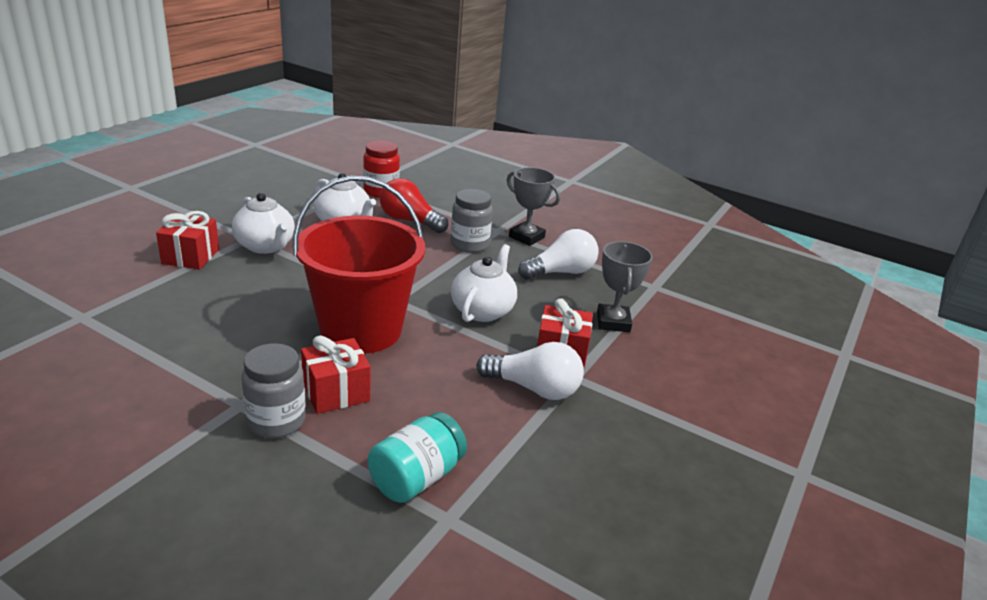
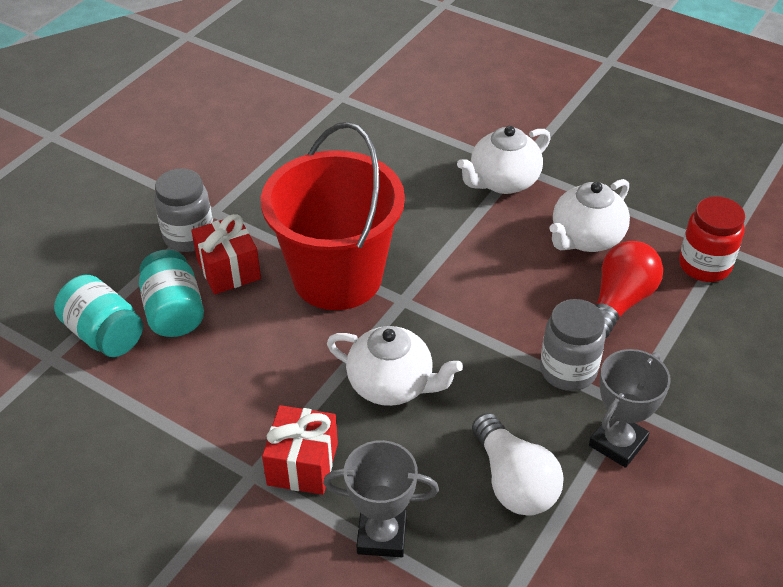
camera: 95 degrees right, 15 degrees up
(190, 256) = (464, 134): red gift -> none
(390, 427) = (174, 312): none -> turquoise jar
(533, 388) = (231, 430): white light bulb -> none

